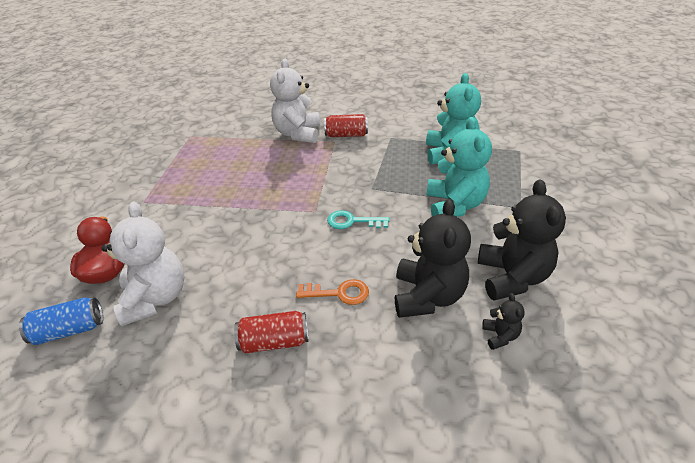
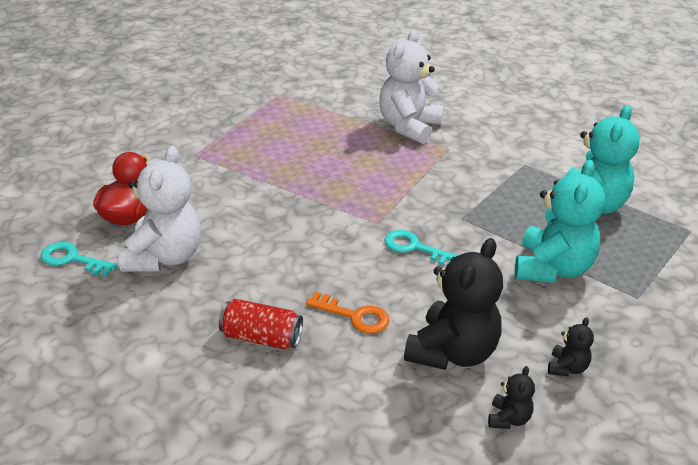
camera: 20 degrees right, 5 degrees down
(69, 330) = (72, 259): blue can -> turquoise key
(346, 135) = (469, 145): red can -> none
(512, 277) = (567, 368): black teddy bear -> black teddy bear, size x0.45

